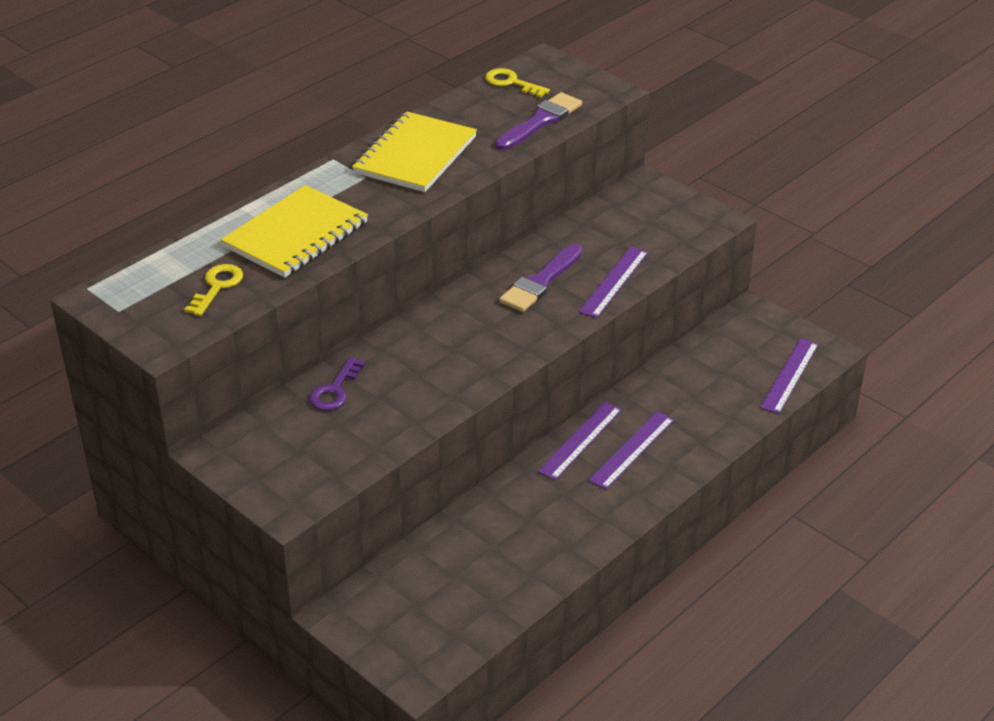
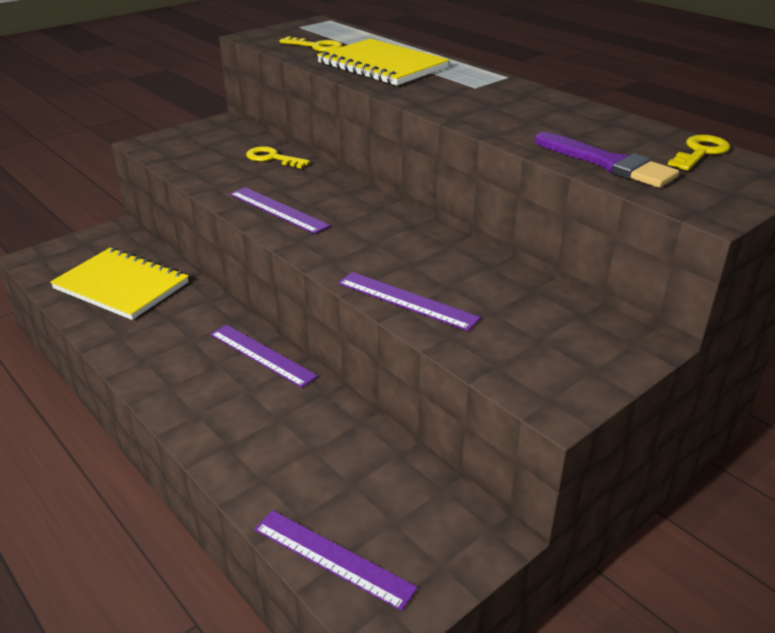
camera: 95 degrees right, 5 degrees down
(335, 390) = (272, 158): purple key -> yellow key
(415, 155) = (518, 105): yellow notebook -> yellow notebook (121, 286)
(540, 282) = (411, 254): purple brush -> none
(632, 450) = (234, 389): purple ruler -> purple ruler (278, 210)

